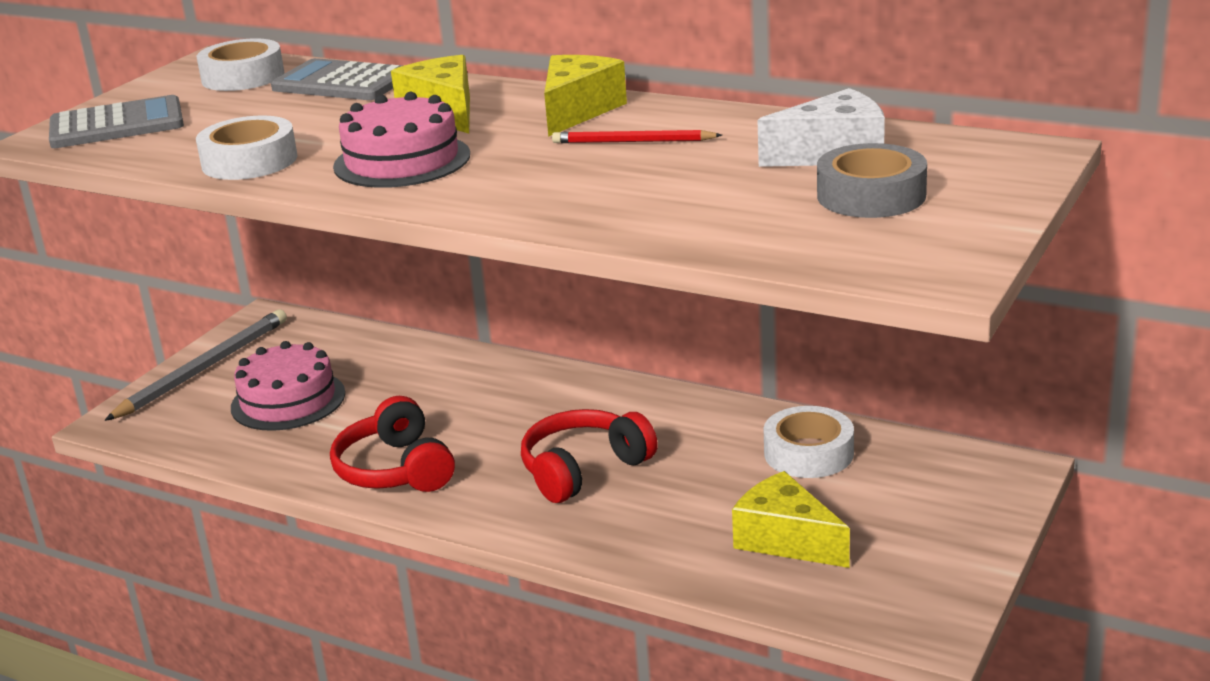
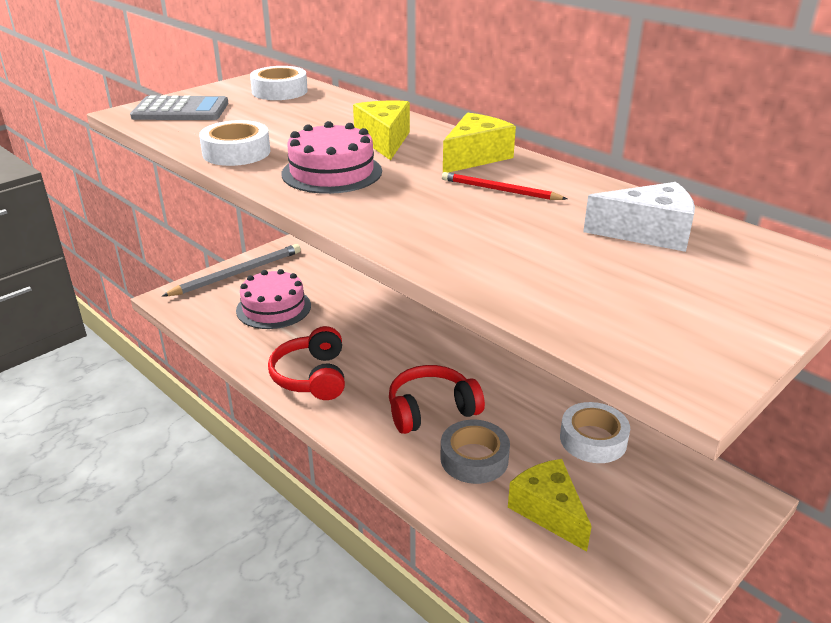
camera: 15 degrees right, 5 degrees up
(342, 83) = (335, 106): grey calculator -> none
(871, 195) = (662, 280): grey tape -> grey tape (474, 458)

